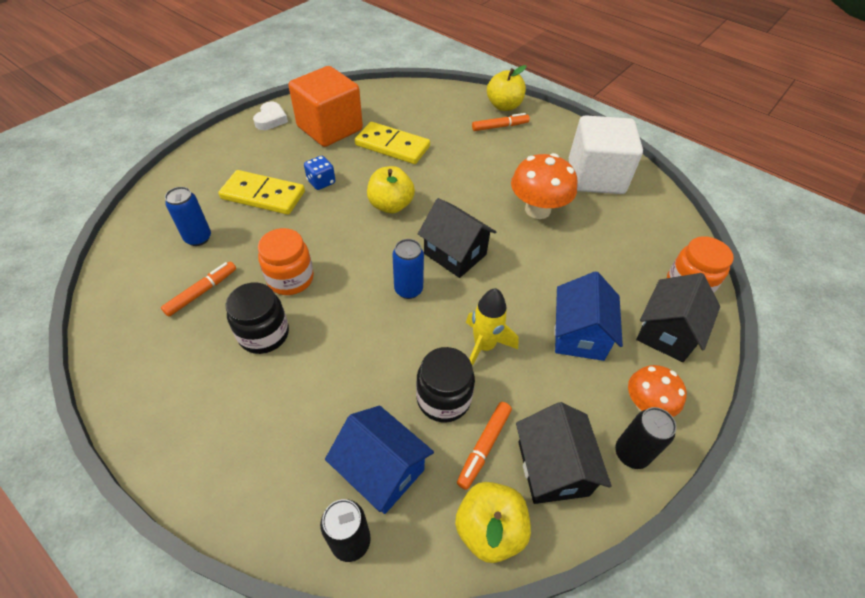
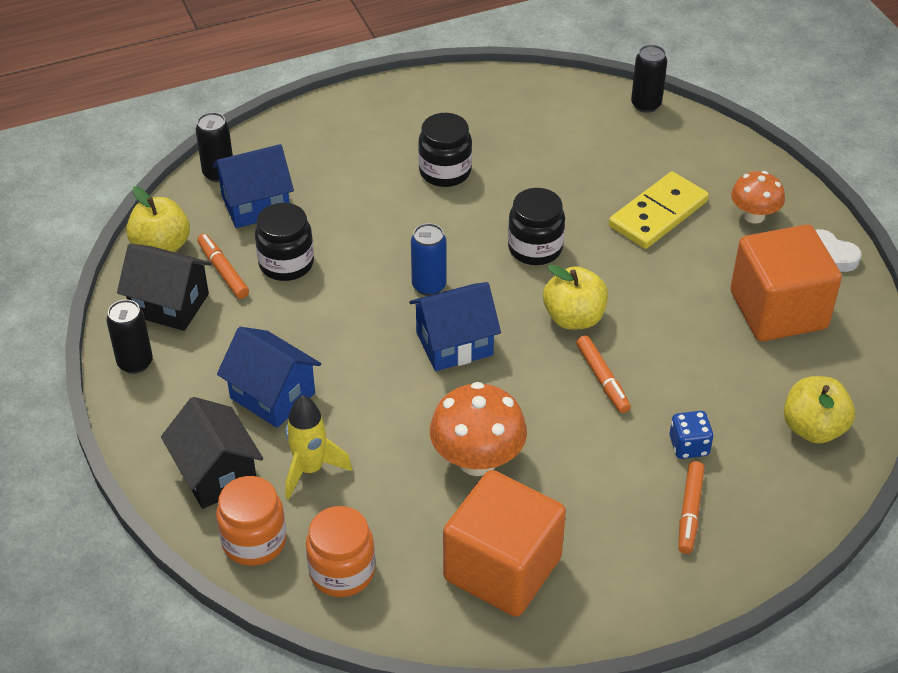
camera: 120 degrees right, 5 degrees down
(124, 236) = (646, 105): none -> black can
(198, 238) = (611, 153): blue can -> none
(202, 292) = (528, 143): orange marker -> orange marker (602, 379)
(290, 279) = (505, 204): orange jar -> orange jar (342, 572)
(321, 182) = (656, 269): blue dice -> blue dice (689, 446)
(333, 245) = (535, 248): none -> black jar
(392, 146) = (701, 363): yellow domino -> none
(455, 254) = (454, 344): black house -> blue house
(484, 346) = (317, 314): yellow rocket -> yellow rocket (310, 469)
(504, 106) = (747, 547): yellow apple -> yellow apple (813, 428)
(595, 177) = (502, 569): white cube -> orange cube
(646, 404) = (163, 402): orange mushroom -> orange mushroom (754, 216)

